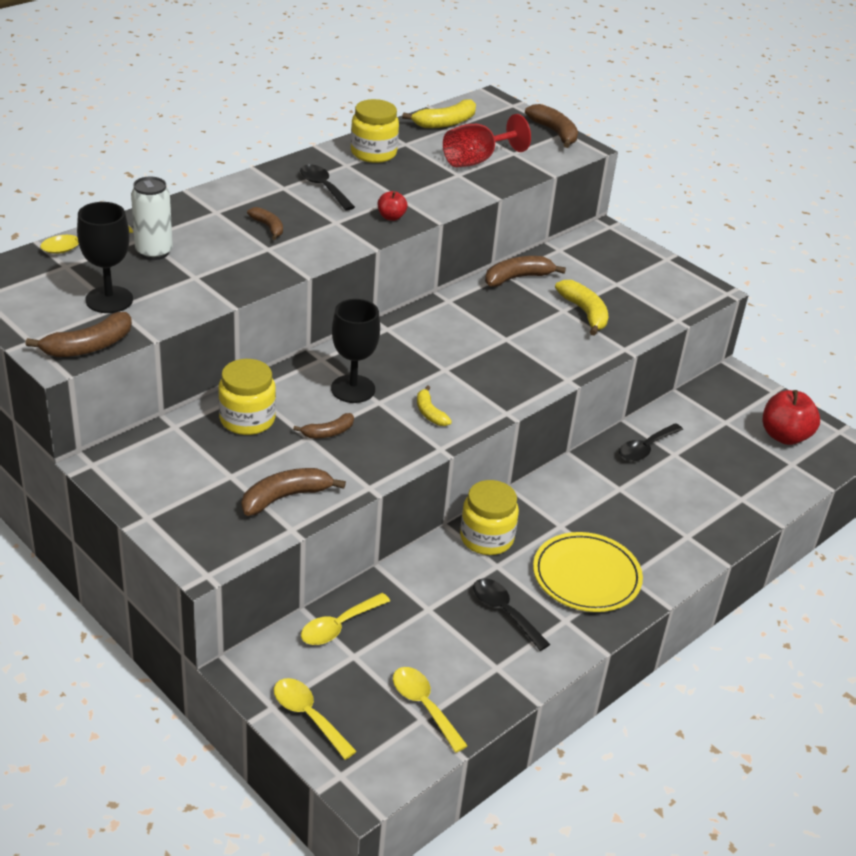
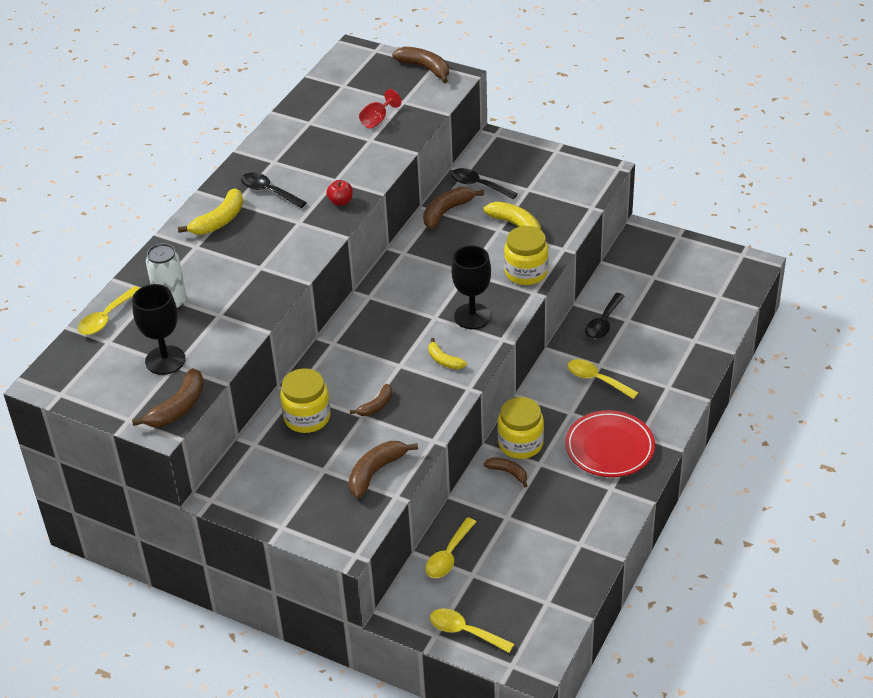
camera: 15 degrees left, 5 degrees up
(268, 227) = (248, 246): brown banana -> brown banana (508, 473)
(353, 389) = (373, 361): black goblet -> black goblet (472, 316)
(373, 153) = (288, 141): yellow jar -> yellow jar (526, 272)
(424, 706) = (543, 592): yellow spoon -> yellow spoon (596, 379)
(445, 123) = (330, 89): yellow banana -> yellow banana (219, 221)
(476, 160) = (377, 120): red goblet -> red goblet, size x0.60
(504, 612) = (564, 498): black spoon -> black spoon (478, 185)
(586, 576) = (609, 447): yellow plate -> red plate
(784, 436) = (703, 274): red apple -> none

